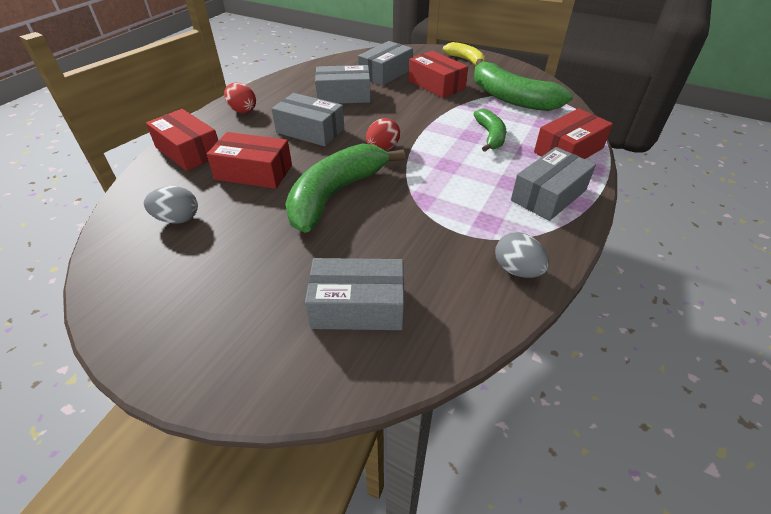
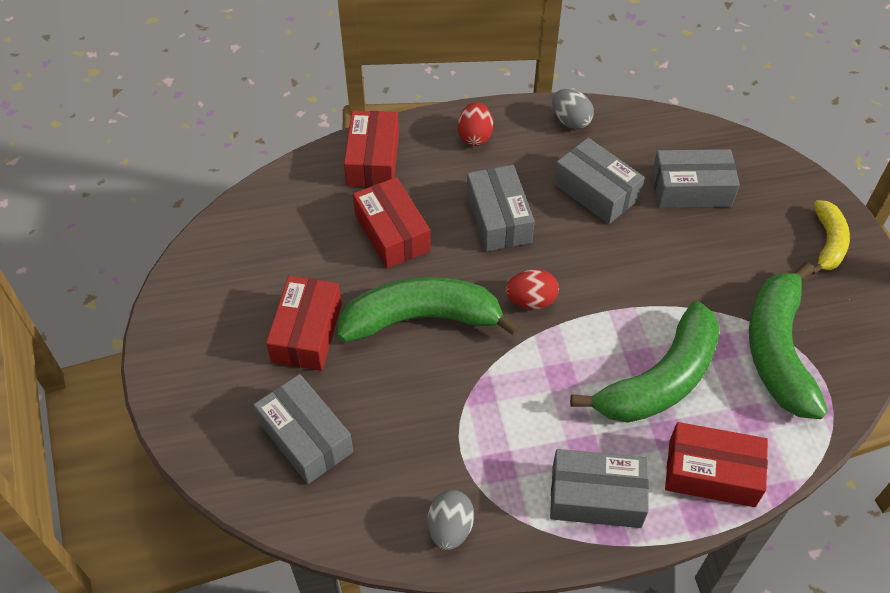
camera: 50 degrees right, 10 degrees up
(177, 219) = (288, 238): grey egg -> grey egg (570, 121)
(436, 85) = (722, 256): red box -> red box (307, 333)
(490, 136) = (660, 380): green banana -> green banana, size x1.79

